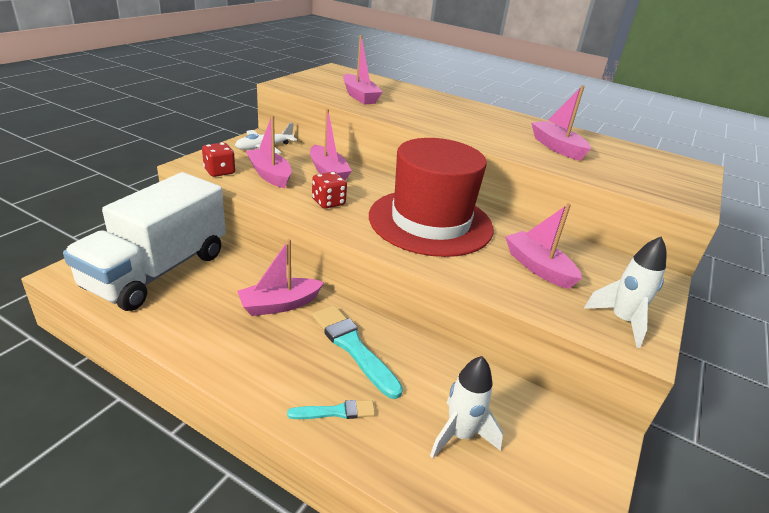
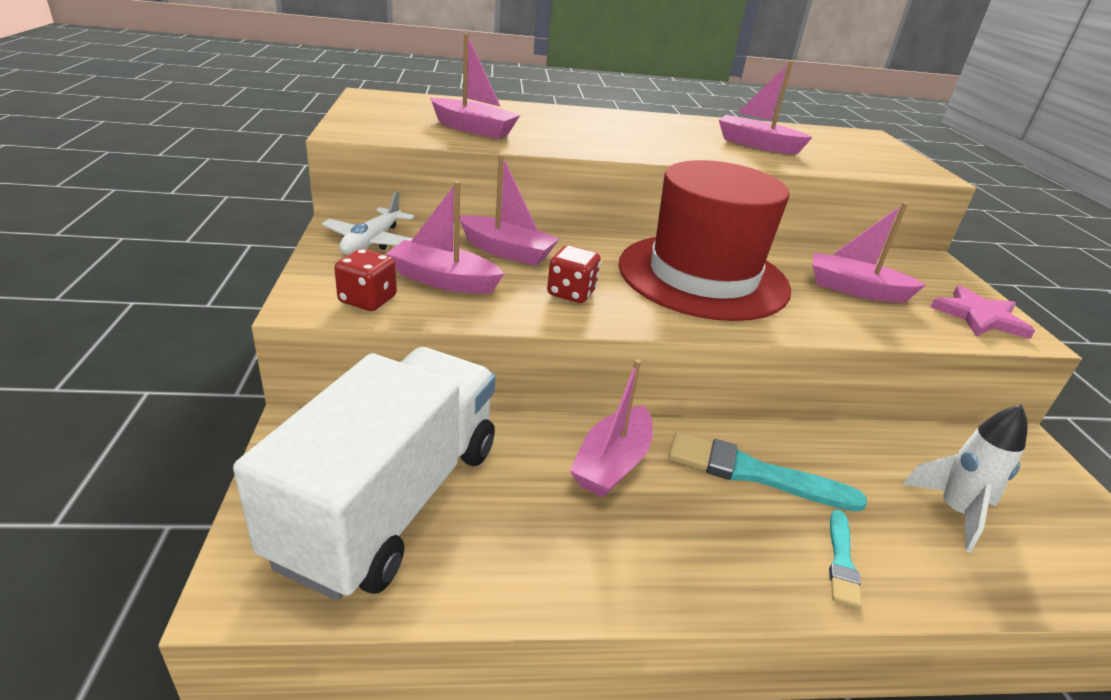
camera: 35 degrees left, 0 degrees up
(158, 271) = (391, 501): white truck -> white truck turned 150 degrees counterclockwise
(335, 412) = (841, 561): turquoise brush -> turquoise brush turned 150 degrees clockwise
(622, 321) = (979, 316): white rocket -> pink star

